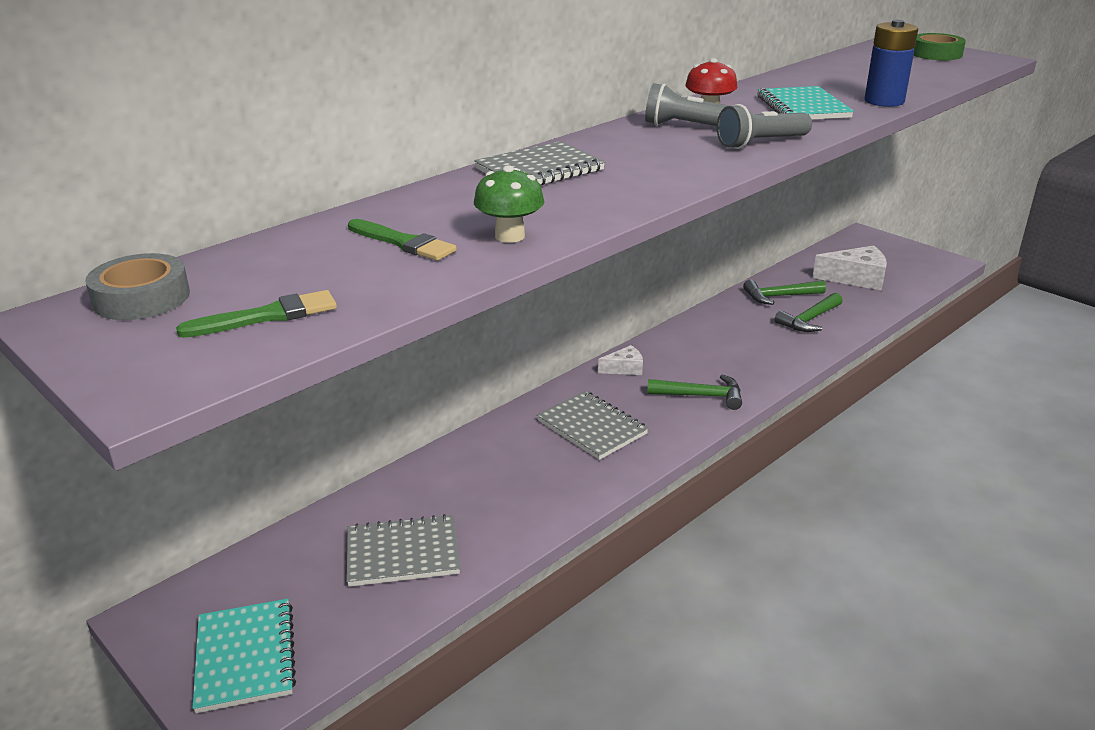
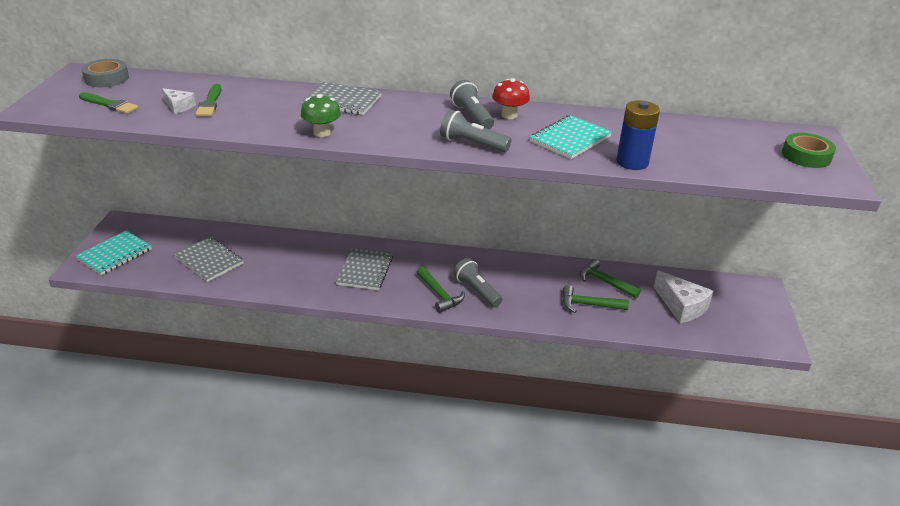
camera: 50 degrees right, 5 degrees up
(509, 236) = (243, 122): green mushroom -> green mushroom (322, 133)
(624, 368) = (437, 257): white cheese -> white cheese (178, 106)
(718, 370) = (477, 291): none -> grey flashlight

